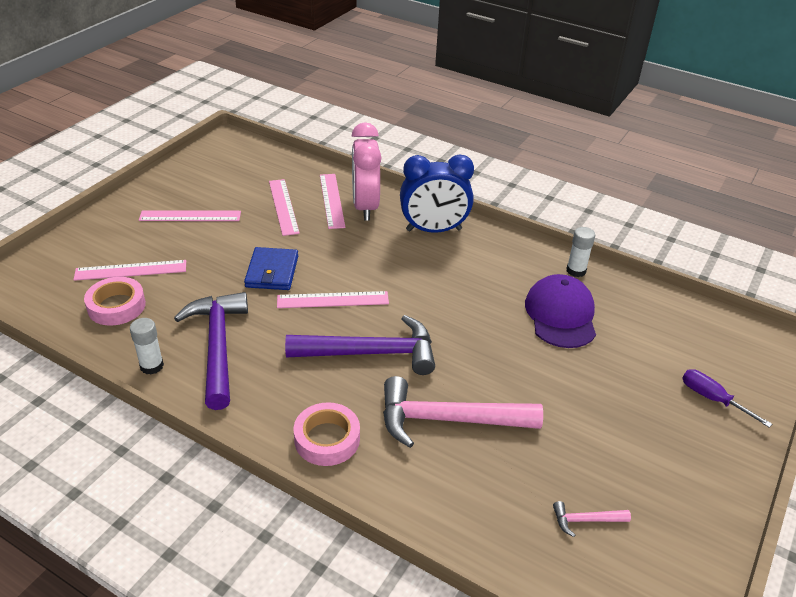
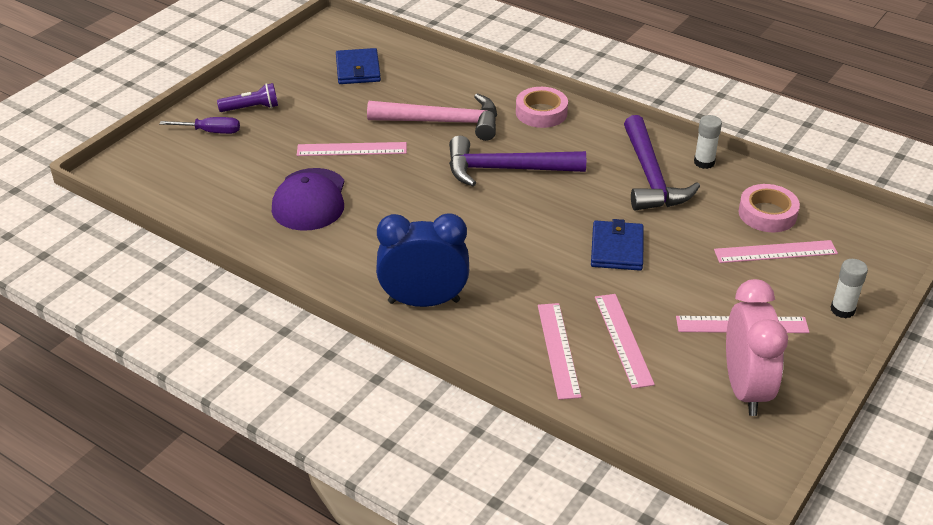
camera: 175 degrees left, 0 degrees up
(333, 300) = (545, 217): pink ruler -> pink ruler (352, 149)
(365, 206) = (512, 339): pink clock -> pink clock (745, 389)
(576, 271) = (268, 246): white glue stick -> white glue stick (842, 310)
(586, 520) = (358, 69): pink hammer -> blue wallet
(689, 438) = (251, 108): none -> purple flashlight
(713, 399) = (210, 132): purple screwdriver -> purple screwdriver turned 45 degrees counterclockwise

